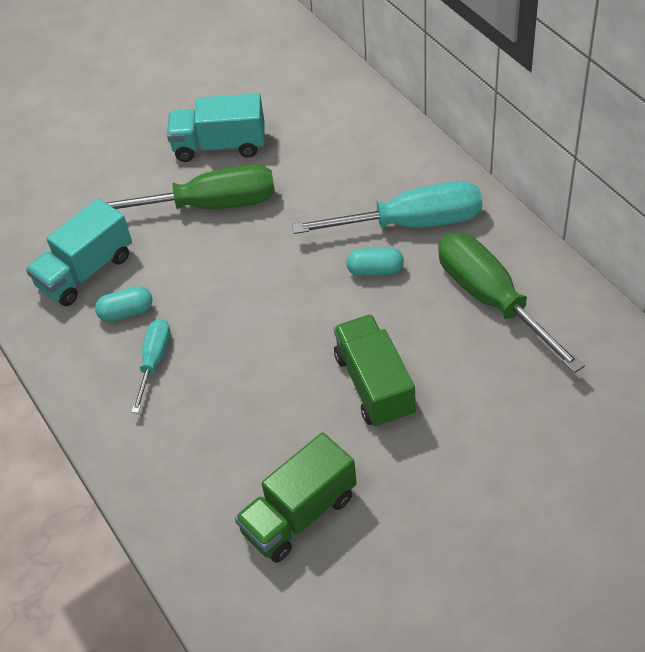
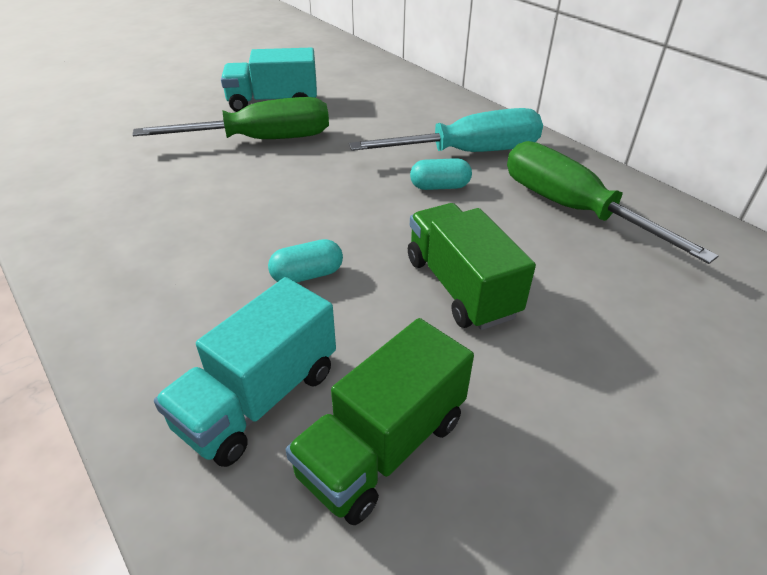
camera: 10 degrees left, 10 degrees down
(86, 271) = (120, 188): turquoise truck -> turquoise truck (259, 398)
(126, 312) = (159, 222): turquoise capsule -> turquoise capsule (307, 275)
(154, 362) = (186, 267): turquoise screwdriver -> none

